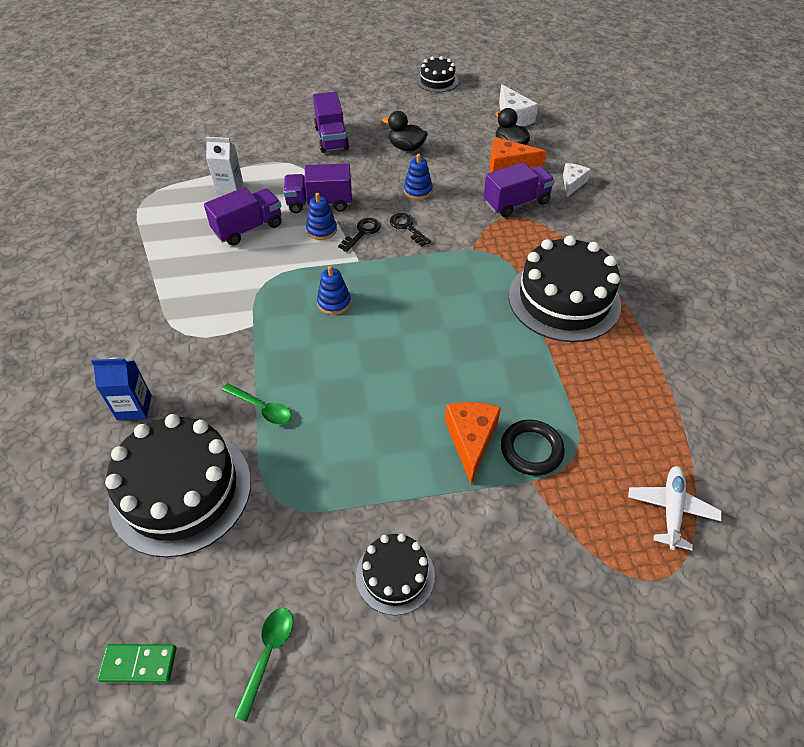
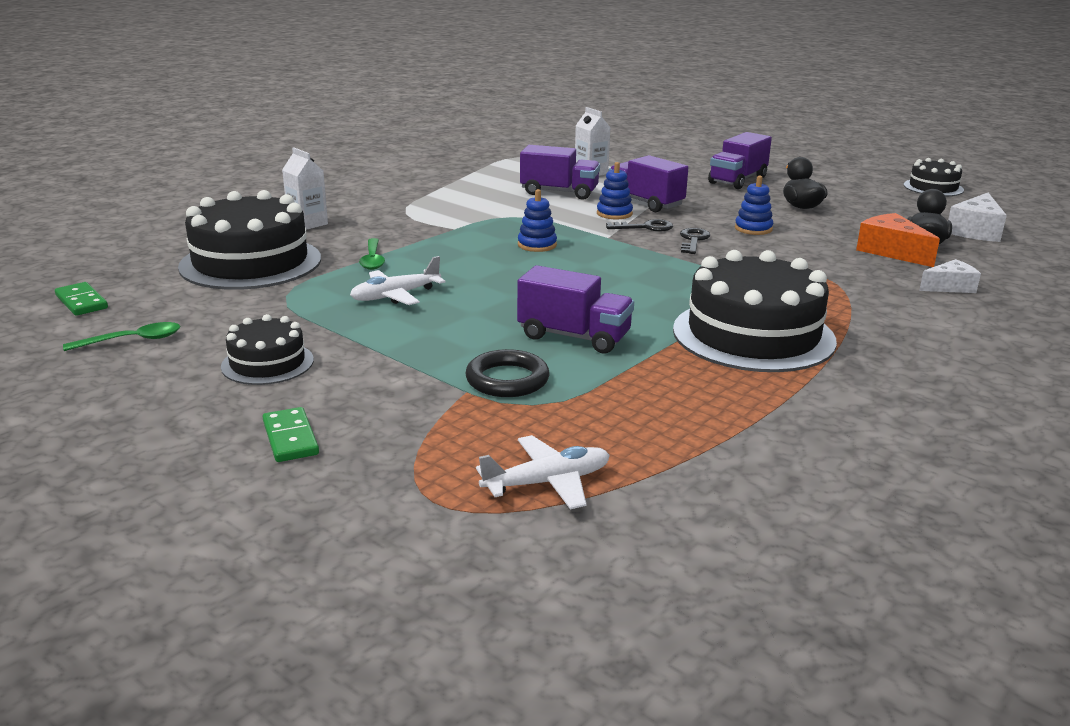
camera: 50 degrees right, 25 degrees down
(134, 407) = (308, 224): blue carton -> white carton
(345, 433) = (395, 296): none -> white plane
(471, 440) = (472, 348): orange cheese -> none
(516, 203) = (845, 271): purple truck -> purple truck (574, 337)
(526, 618) = (290, 438): none -> green domino

